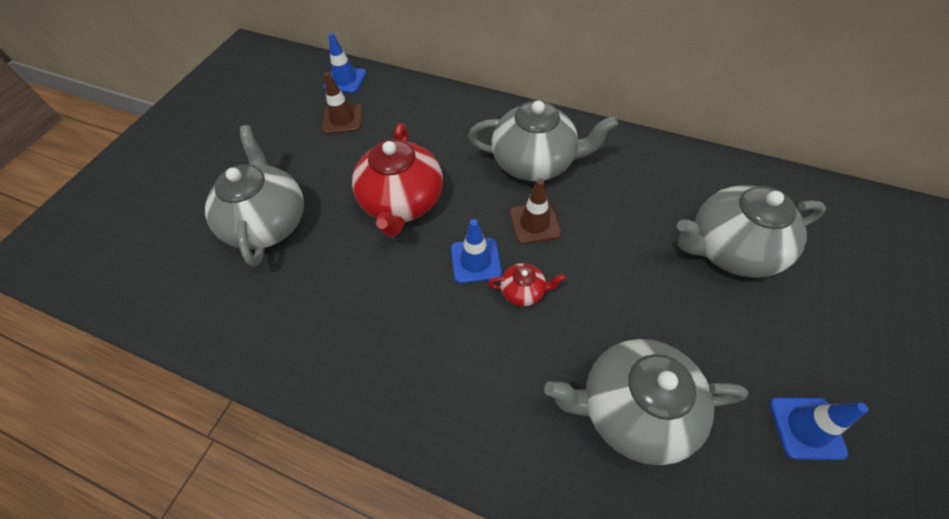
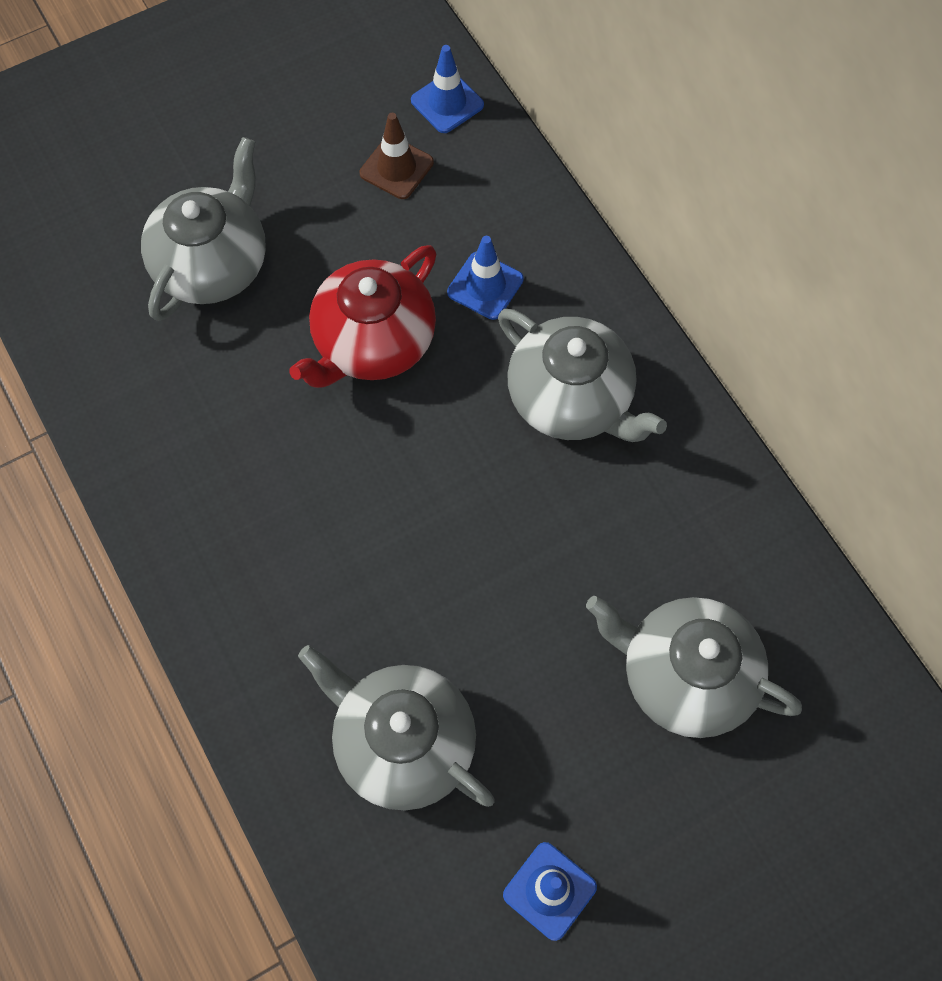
camera: 35 degrees right, 10 degrees up
(475, 260) = (391, 475): blue traffic cone -> blue traffic cone (485, 286)
(523, 291) = (409, 547): red teapot -> none
(534, 223) = (495, 478): brown traffic cone -> none

